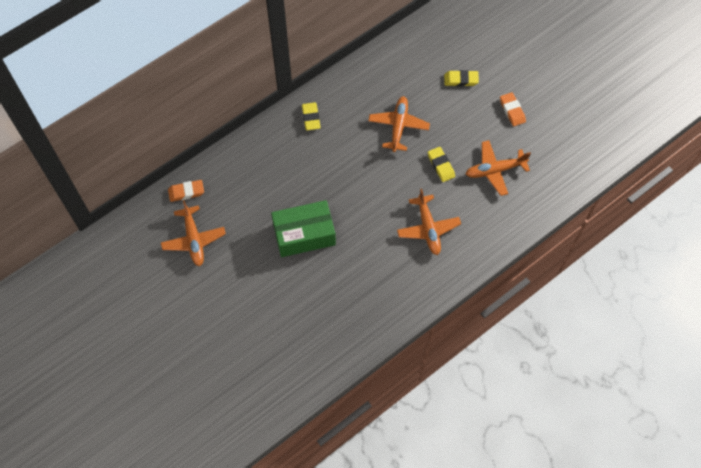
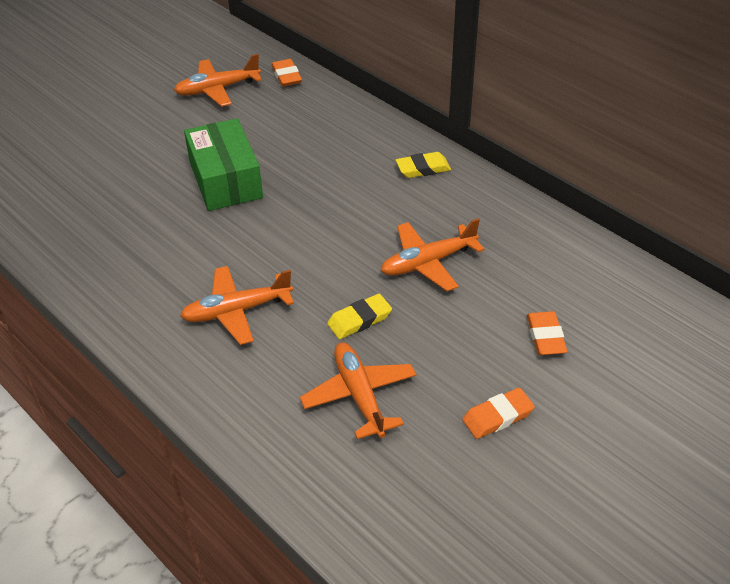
camera: 85 degrees right, 20 degrees down
(398, 126) = (428, 263): orange plane -> orange plane turned 150 degrees clockwise
(461, 80) = (545, 337): yellow eraser -> orange eraser

